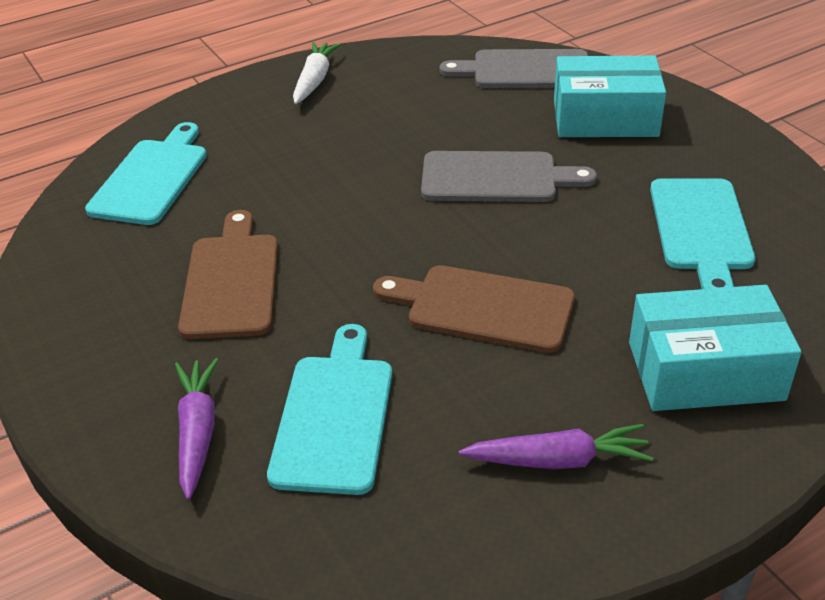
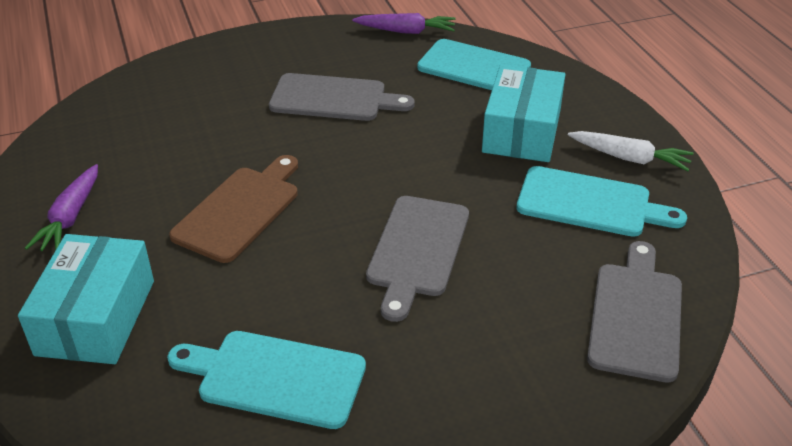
camera: 100 degrees right, 0 degrees up
(197, 432) = (195, 81): purple carrot -> purple carrot (406, 31)
(232, 280) = (334, 99): brown cutting board -> grey cutting board
(335, 416) = (174, 131): turquoise cutting board -> turquoise cutting board (590, 203)
(605, 118) = (510, 360): turquoise box -> turquoise box (522, 131)

